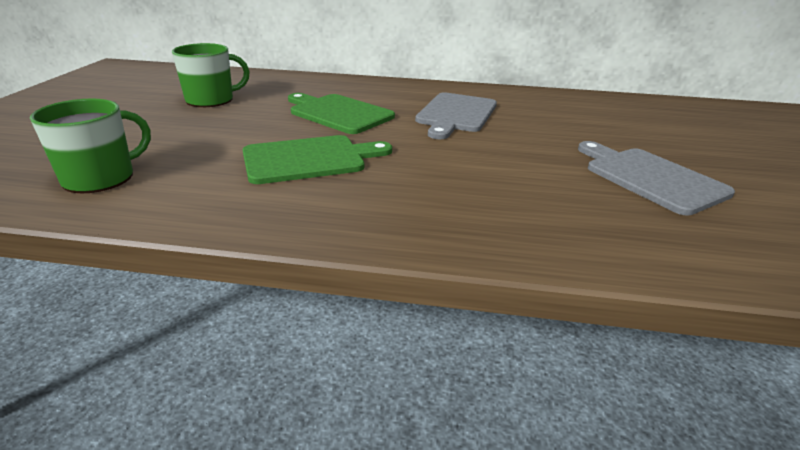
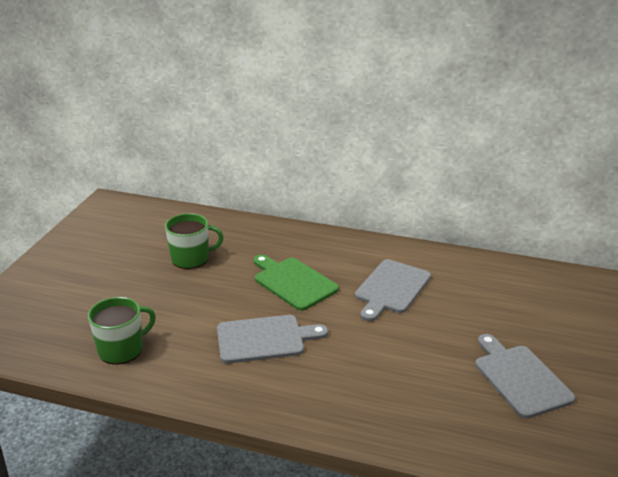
camera: 10 degrees right, 0 degrees up
(309, 159) = (264, 339): green cutting board -> grey cutting board

